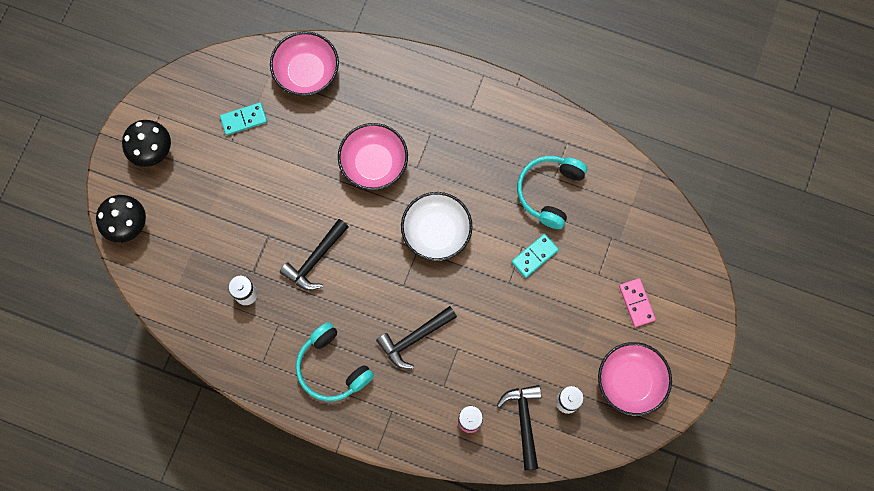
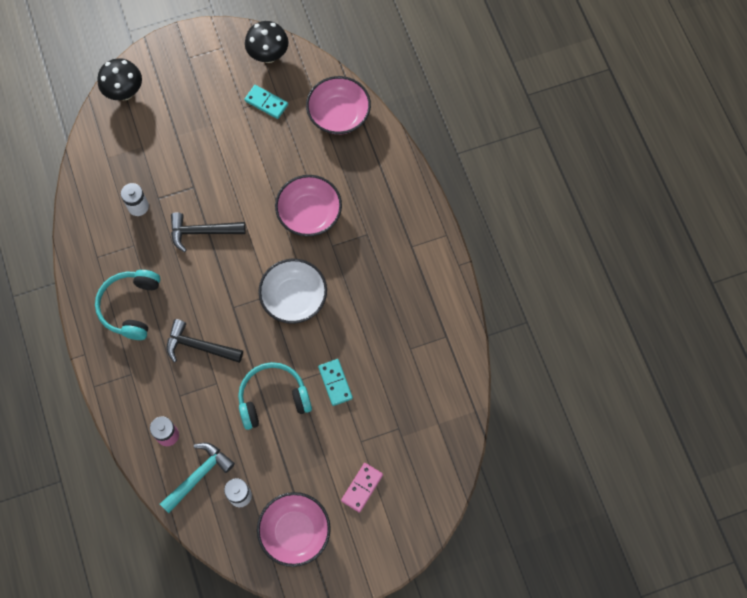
camera: 50 degrees right, 5 degrees down
(153, 152) = (191, 65): black mushroom -> black mushroom (268, 55)
(524, 421) = (199, 475): black hammer -> turquoise hammer
(535, 256) = (335, 383): turquoise domino -> turquoise domino turned 60 degrees clockwise
(549, 192) = (395, 354): turquoise headphones -> turquoise headphones (273, 398)

